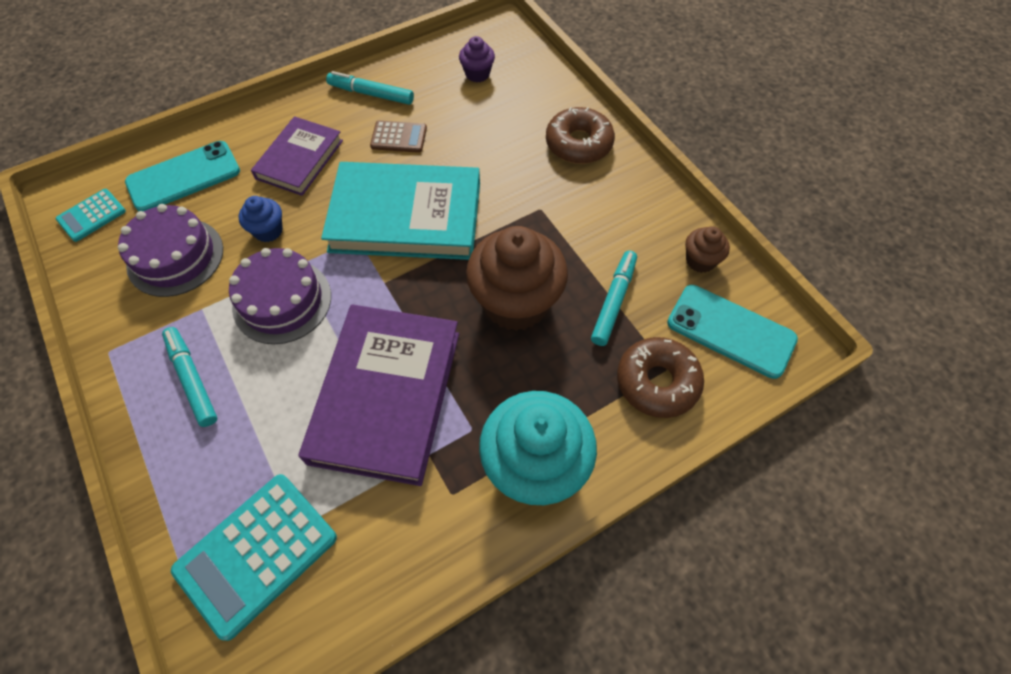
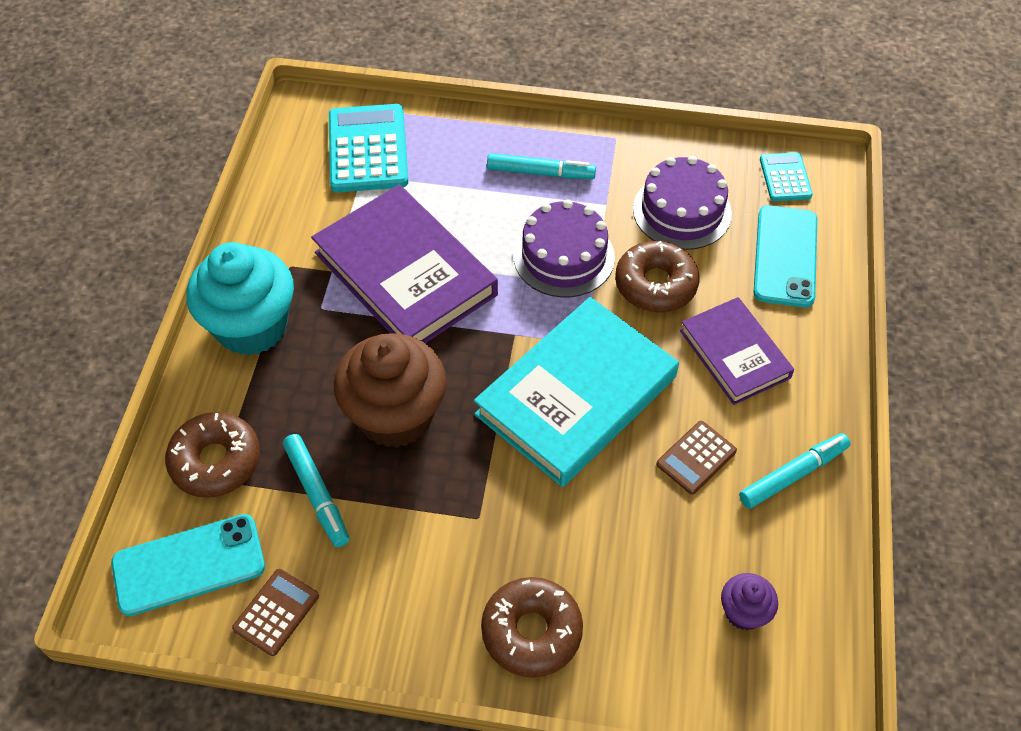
camera: 130 degrees right, 5 degrees down
(268, 231) = (655, 284): blue cupcake -> brown donut
(700, 261) = (276, 612): brown cupcake -> brown calculator

